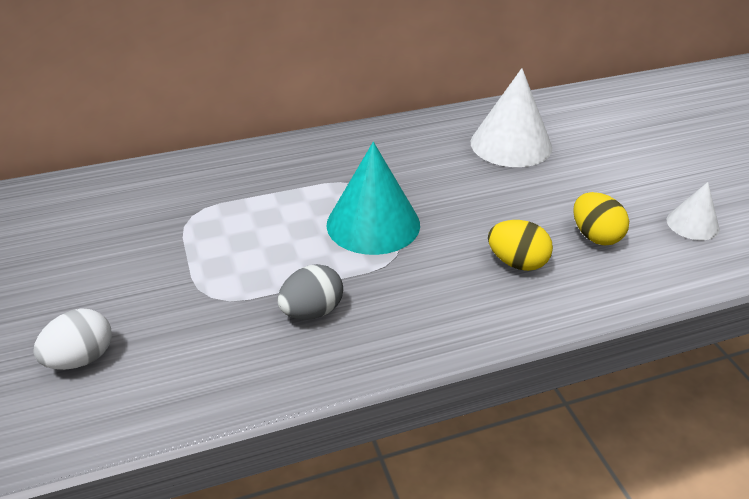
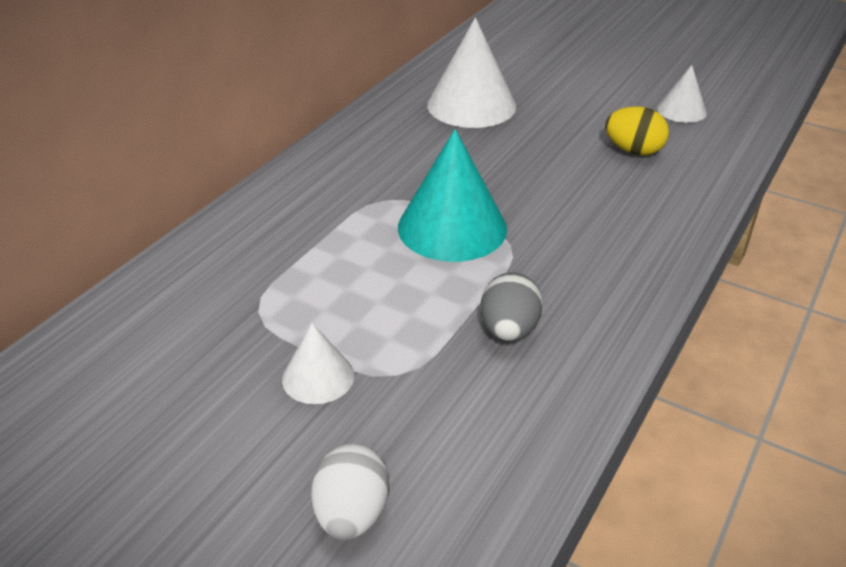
camera: 40 degrees left, 0 degrees up
(169, 272) = (318, 377): none -> white cone
(517, 263) = (609, 200): yellow egg -> none

